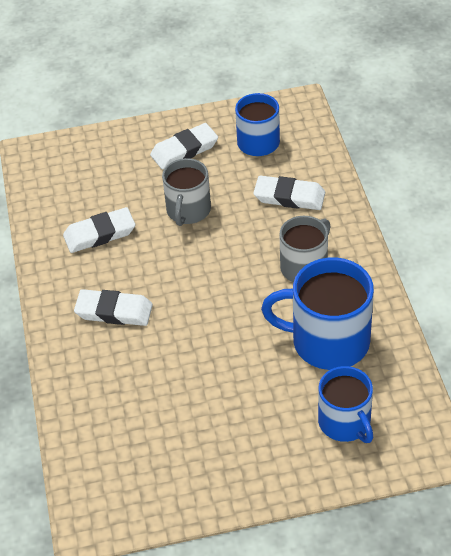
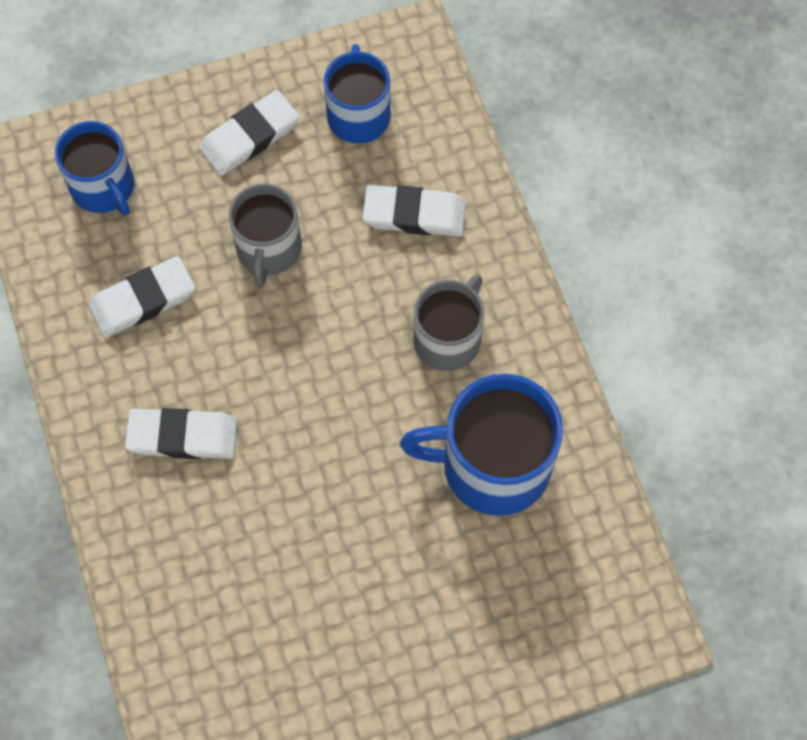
camera: 10 degrees left, 20 degrees up
(345, 423) = (528, 598): blue mug -> blue mug (104, 187)

